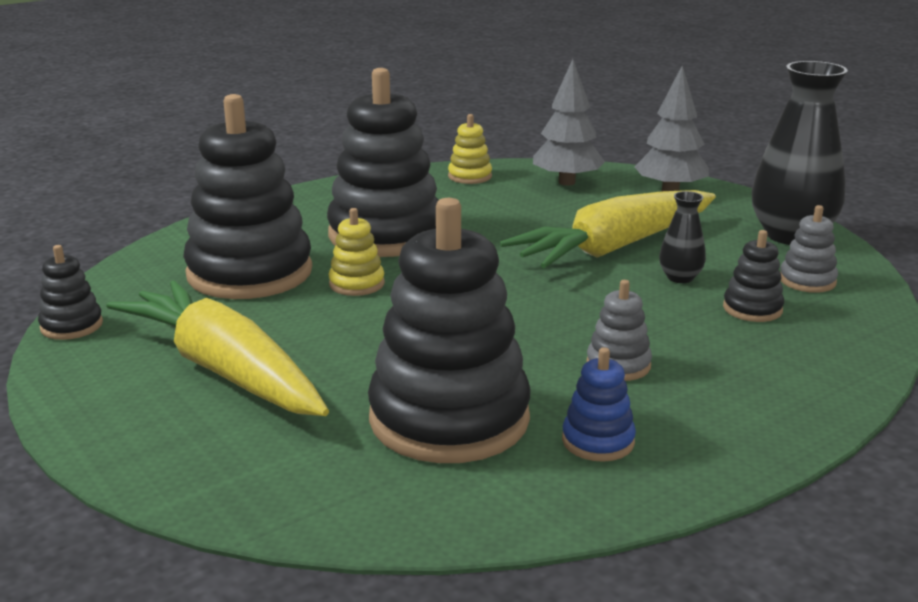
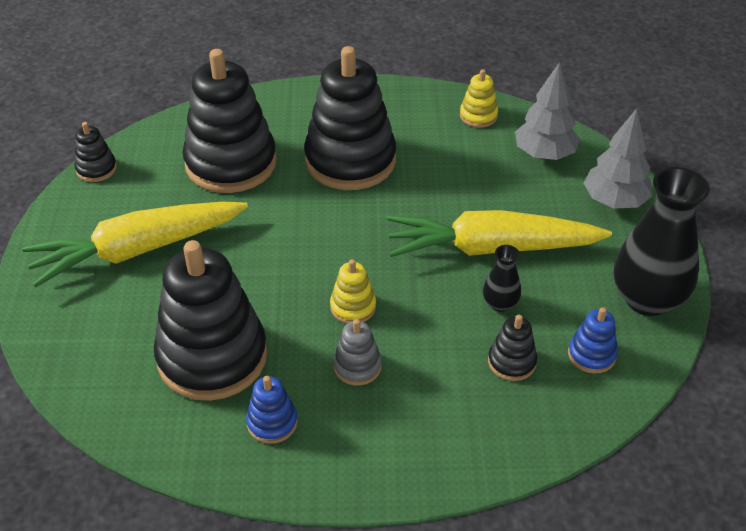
camera: 35 degrees right, 20 degrees up
(225, 370) = (138, 250): yellow carrot -> yellow carrot turned 105 degrees counterclockwise
(357, 284) = (282, 205): yellow stacking toy -> yellow stacking toy (353, 307)
(807, 281) = (591, 355): grey stacking toy -> blue stacking toy

